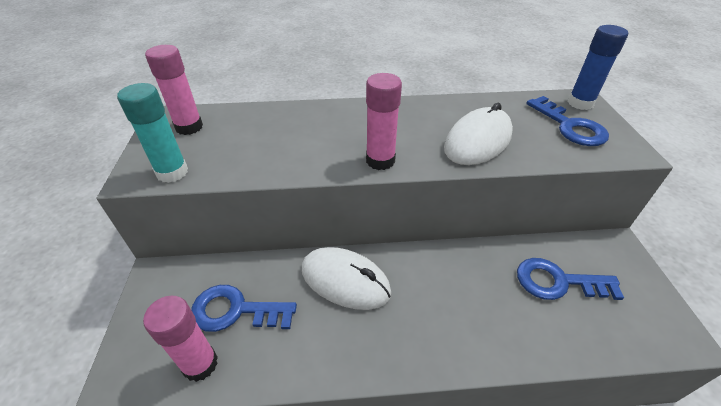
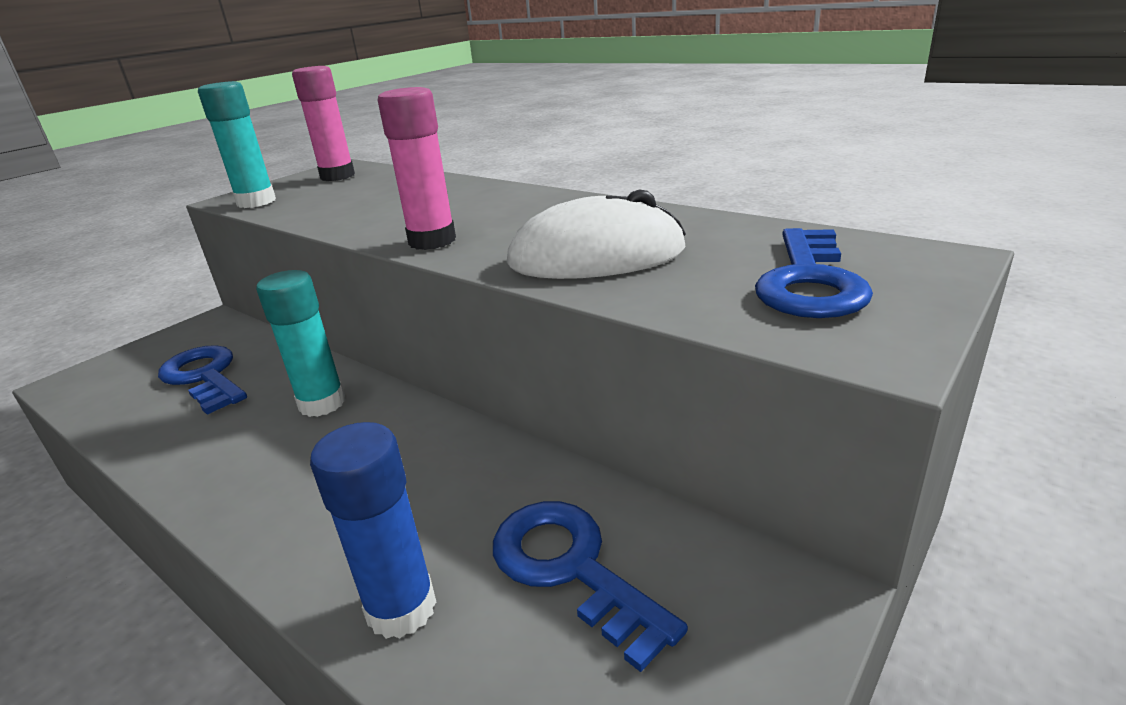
camera: 45 degrees right, 15 degrees down
(200, 364) = (117, 401): pink glue stick -> none
(345, 281) = (322, 403): white mouse -> turquoise glue stick
(580, 103) = (914, 261): blue glue stick -> blue glue stick (401, 608)

